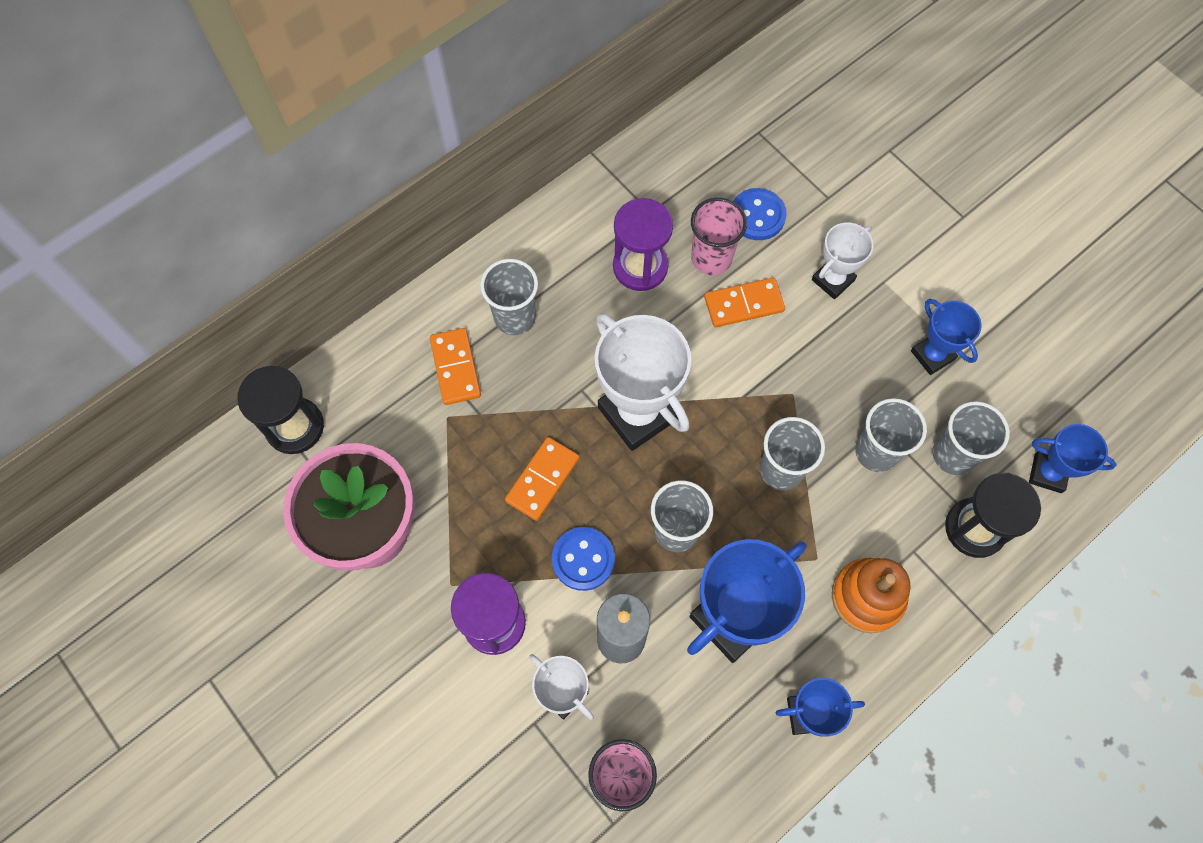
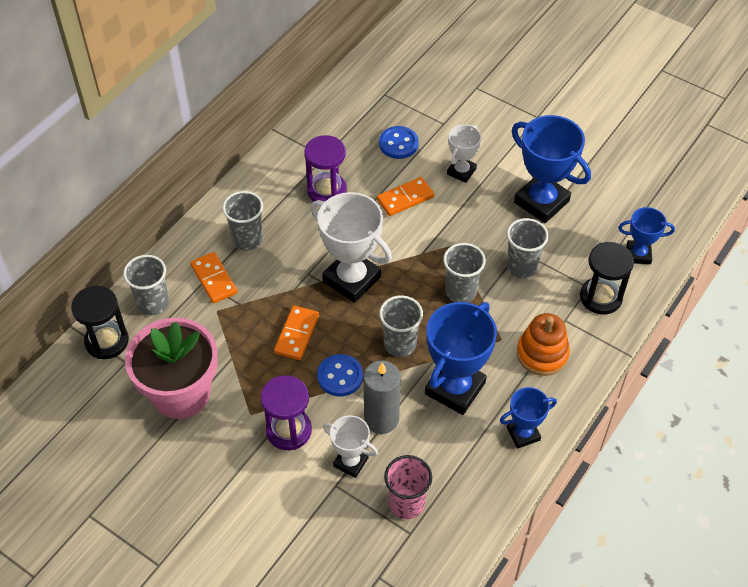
camera: 15 degrees left, 15 degrees down
(711, 258) = (374, 175): pink cup -> none
(932, 355) = (541, 202): blue trophy -> blue trophy, size x1.79
(953, 455) = (573, 257): grey cup -> grey cup (153, 303)

